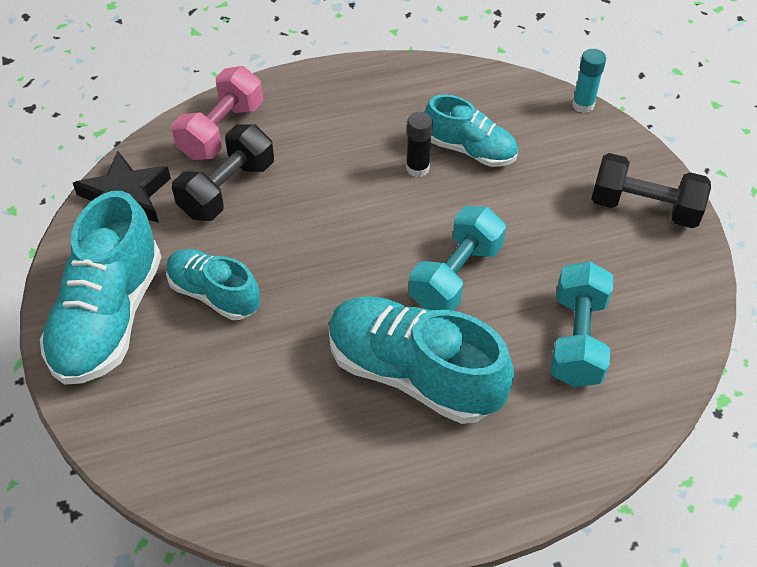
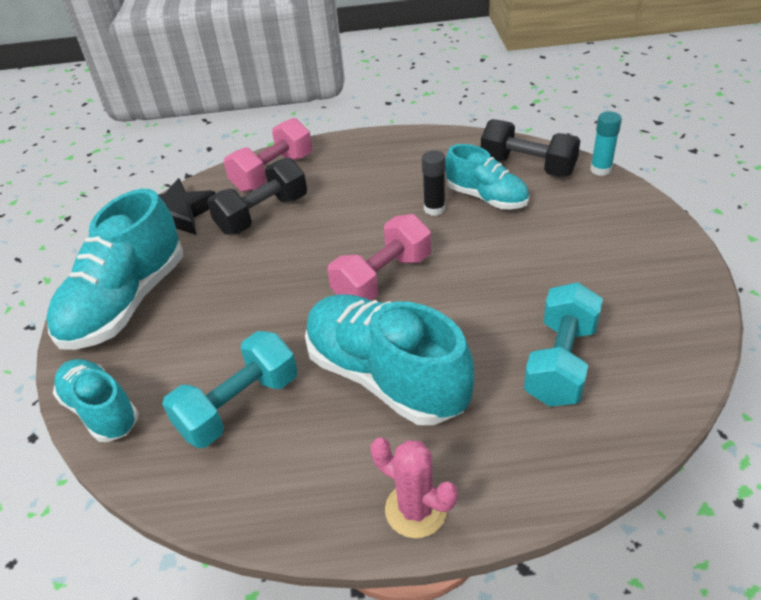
camera: 15 degrees right, 10 degrees down
(214, 294) = (222, 293): turquoise shoe -> turquoise shoe (101, 410)
(383, 261) = (382, 279): none -> pink dumbbell
(456, 276) = (449, 296): turquoise dumbbell -> turquoise dumbbell (239, 406)
(473, 503) = (416, 510): none -> pink cactus
(644, 207) = (650, 253): black dumbbell -> black dumbbell (527, 167)

